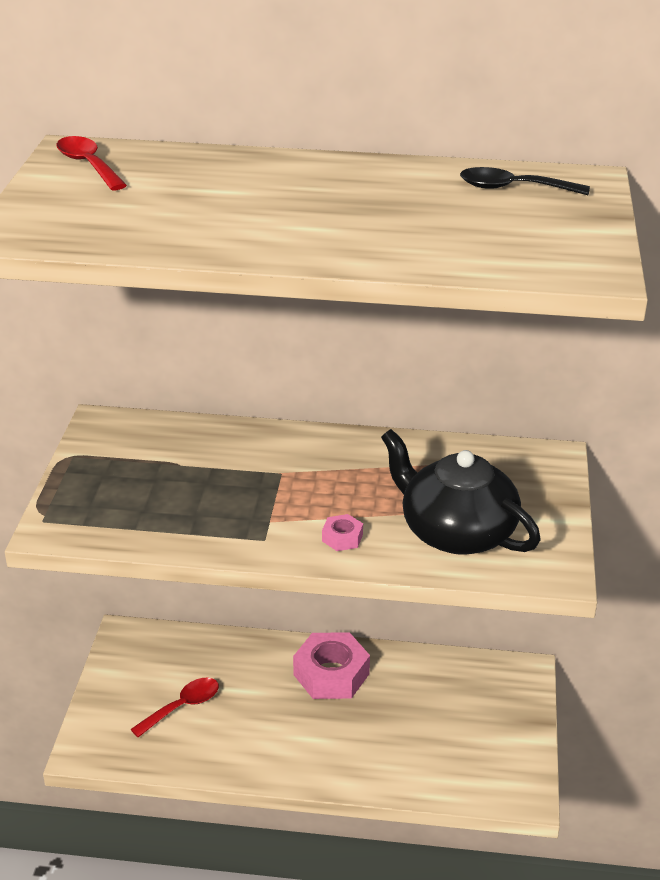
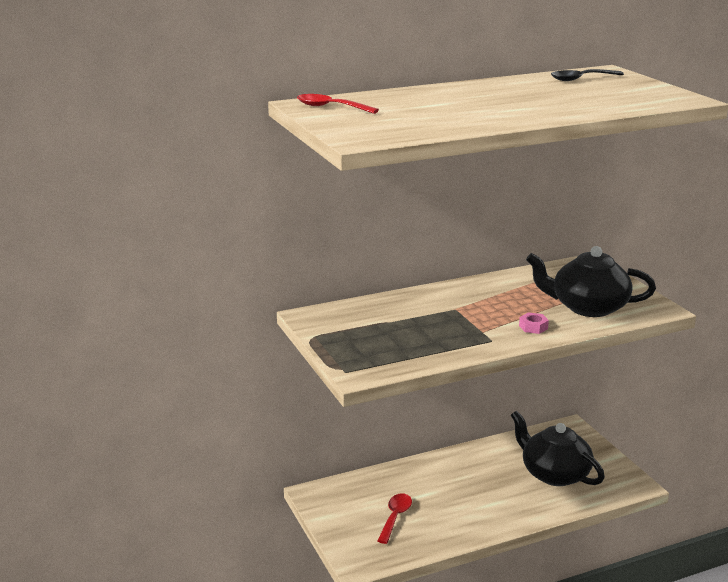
camera: 30 degrees left, 10 degrees down
(331, 674) = (466, 467): pink nut -> none
(431, 730) = (554, 473): none -> black teapot

